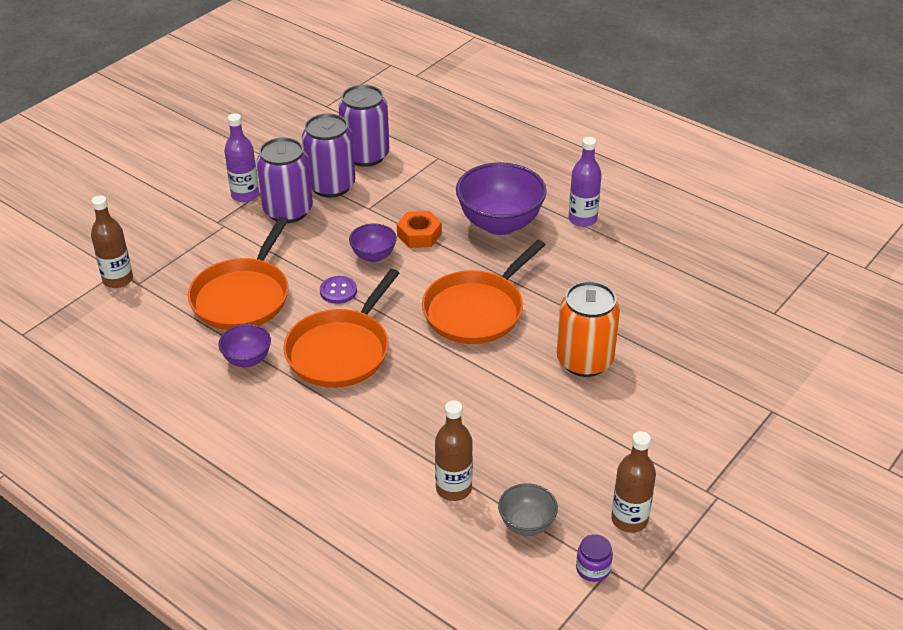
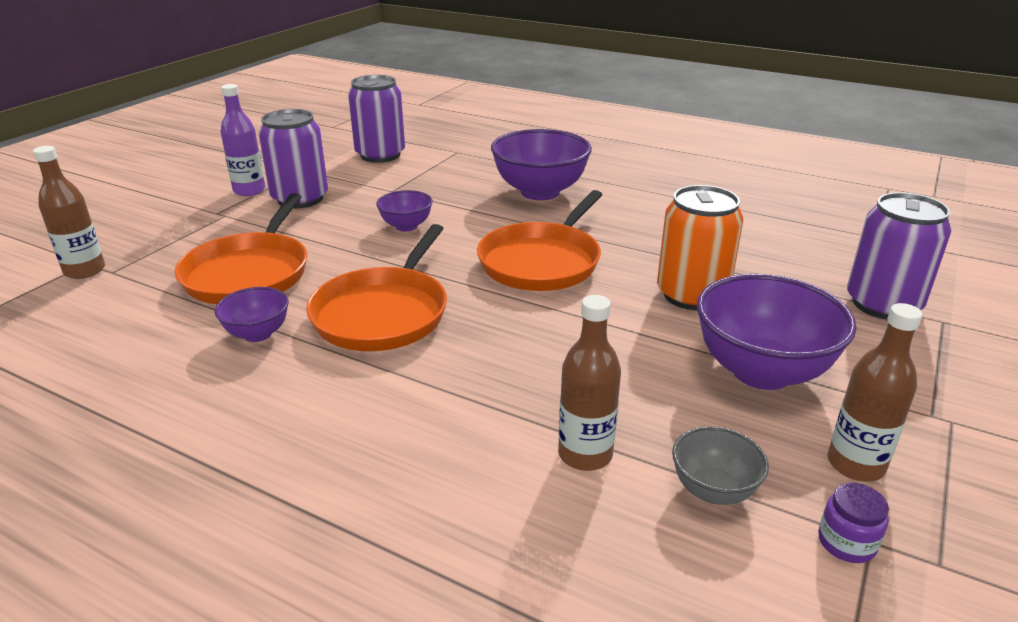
camera: 10 degrees left, 10 degrees down
(331, 185) = (346, 177): purple can -> purple can (882, 304)
(338, 291) = (370, 258): purple button -> none
(419, 235) = (454, 206): orange nut -> none
(582, 219) = (625, 183): purple bottle -> none
(603, 439) = (761, 372): none -> purple bowl

